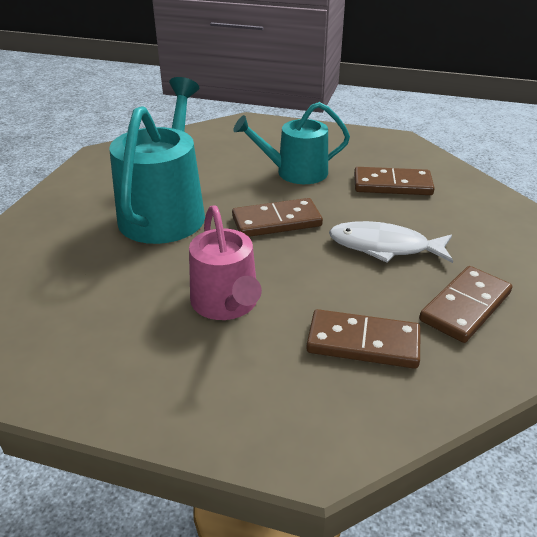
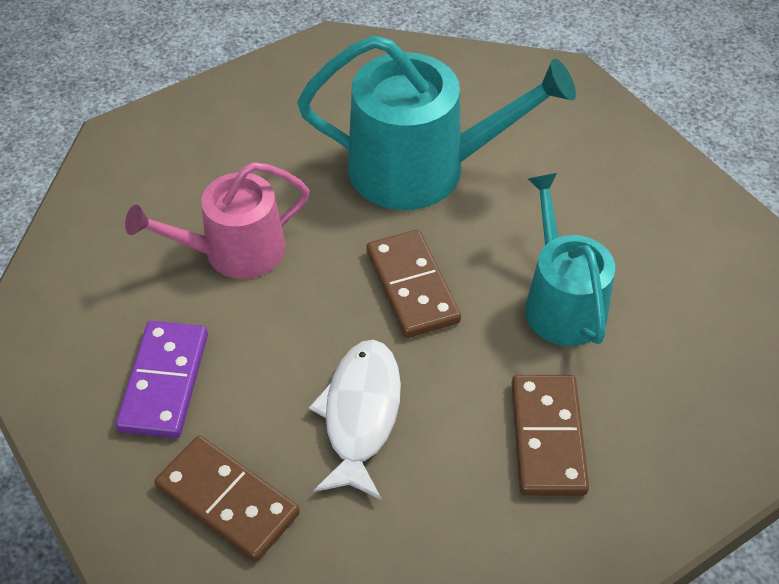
camera: 85 degrees right, 15 degrees up
(363, 342) = (165, 382): brown domino -> purple domino

